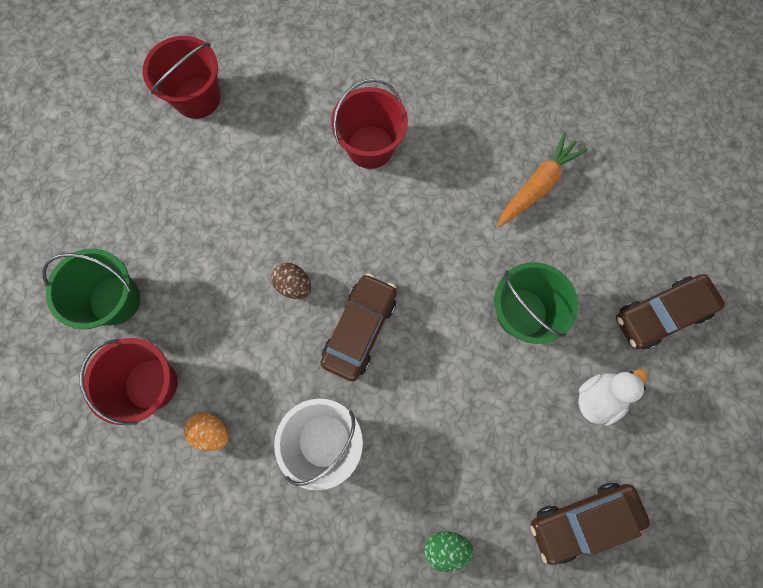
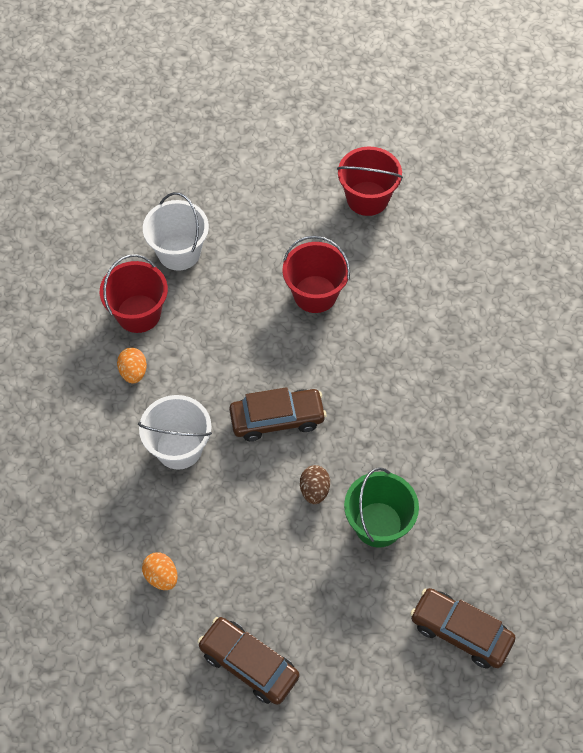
camera: 55 degrees right, 15 degrees down
(115, 300) = (179, 252): green bucket -> white bucket
(293, 285) = (276, 354): brown egg -> brown egg (314, 490)
(370, 147) = (426, 335): red bucket -> red bucket (315, 294)
(445, 547) = (161, 576): green egg -> orange egg
(537, 185) = (495, 473): orange carrot -> none
(598, 397) = (353, 621): white duck -> none

